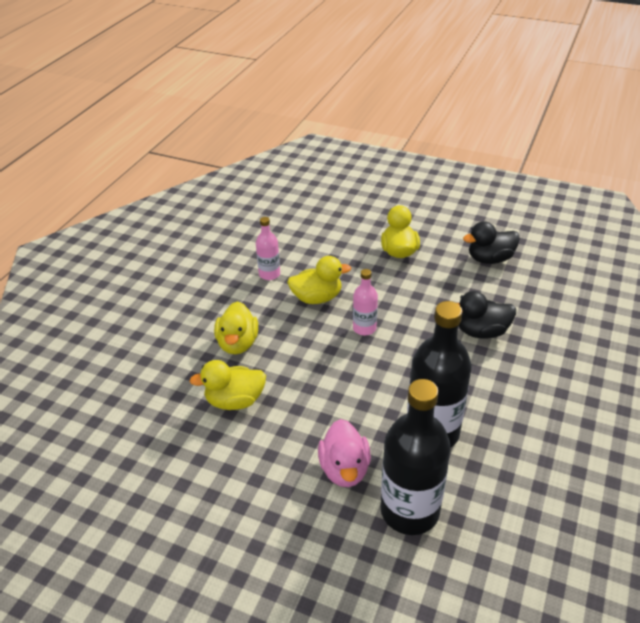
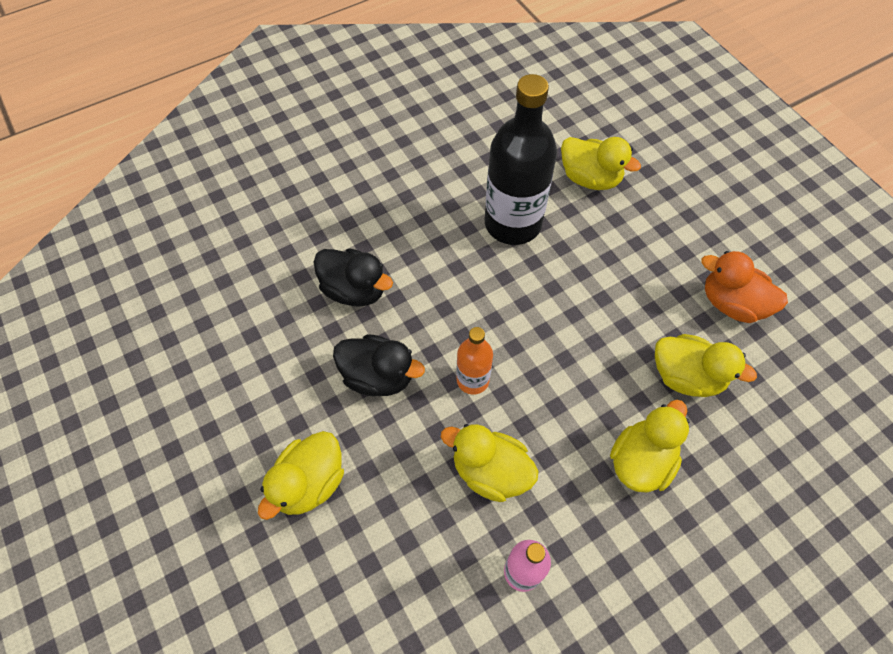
camera: 145 degrees left, 20 degrees up
(226, 469) = (732, 304): none -> orange duck
(344, 469) = (619, 239): pink duck -> none
(364, 328) = (472, 380): pink bottle -> orange bottle
(409, 511) = (590, 178): black bottle -> yellow duck
(489, 259) = (220, 382): black duck -> black duck (378, 376)

